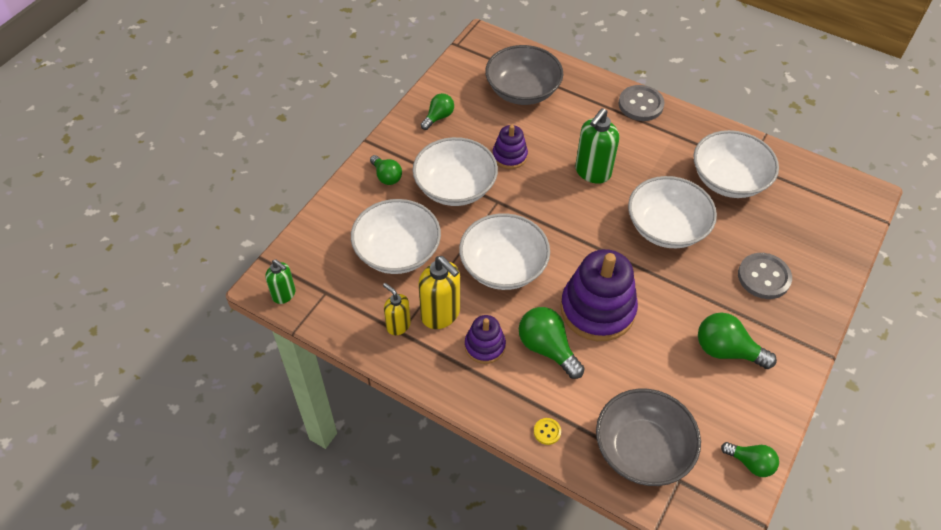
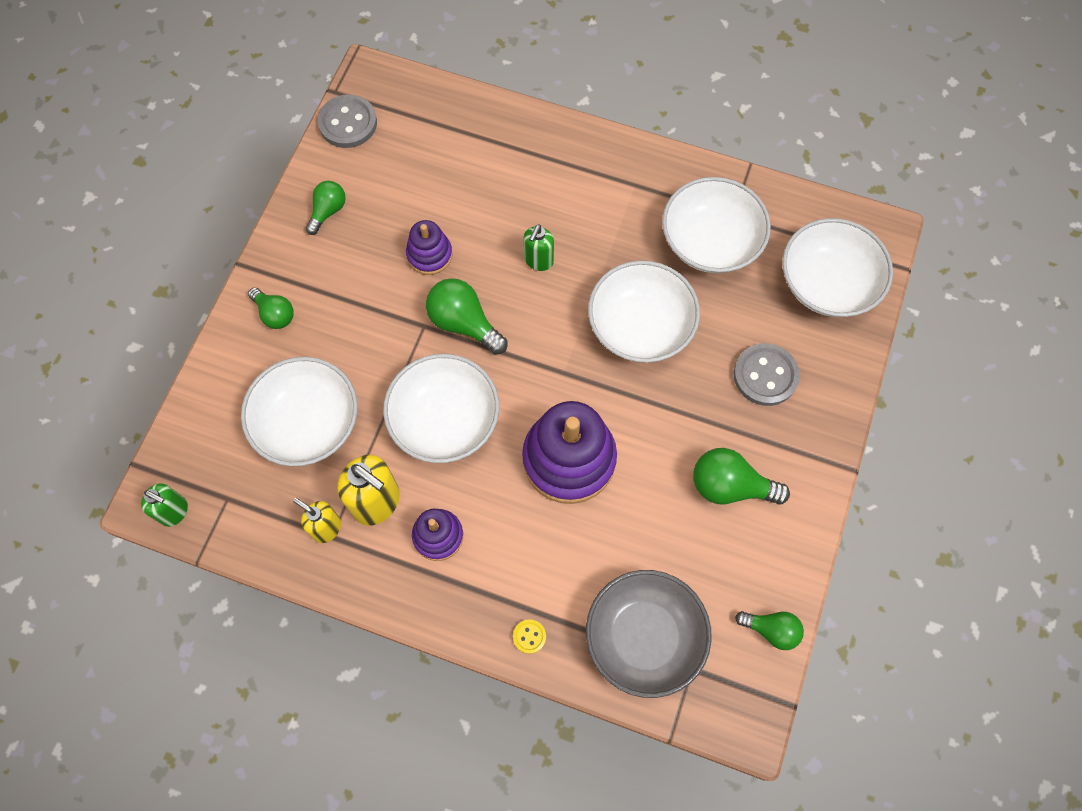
camera: 10 degrees left, 15 degrees up
(455, 187) = (366, 314): white bowl -> white bowl (827, 283)
(522, 90) = (432, 150): grey bowl -> none
(547, 348) = (514, 524): green light bulb -> green light bulb (464, 323)
(592, 172) = (538, 261): green soap dispenser -> green soap dispenser, size x0.61
(640, 104) = (588, 146): grey button -> grey button (348, 123)

